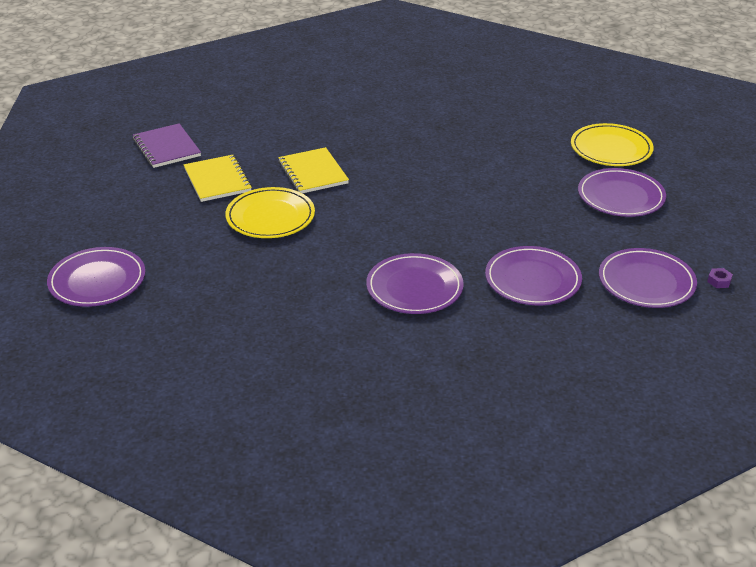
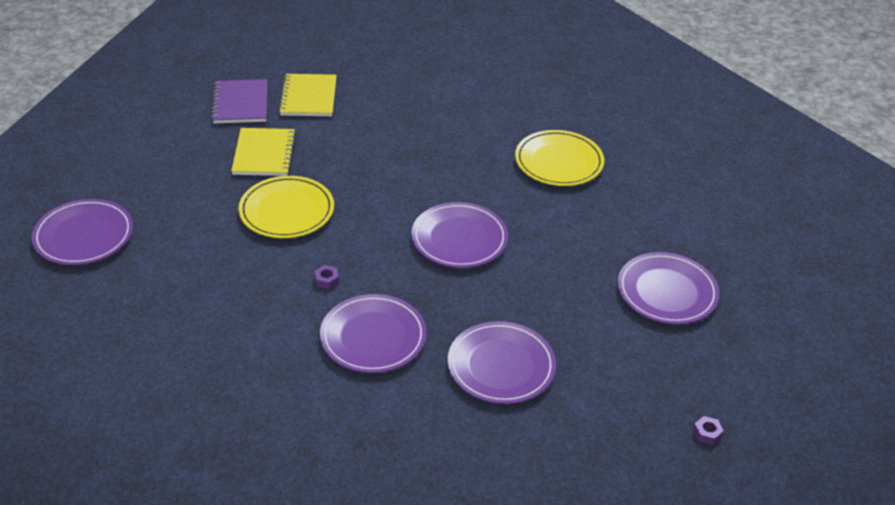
camera: 20 degrees right, 5 degrees up
(313, 172) = (361, 171): yellow notebook -> yellow notebook (308, 97)
(344, 257) = (327, 280): none -> purple nut
(611, 149) = (696, 228): yellow plate -> yellow plate (559, 162)
(646, 282) = (623, 408): purple plate -> purple plate (459, 239)

